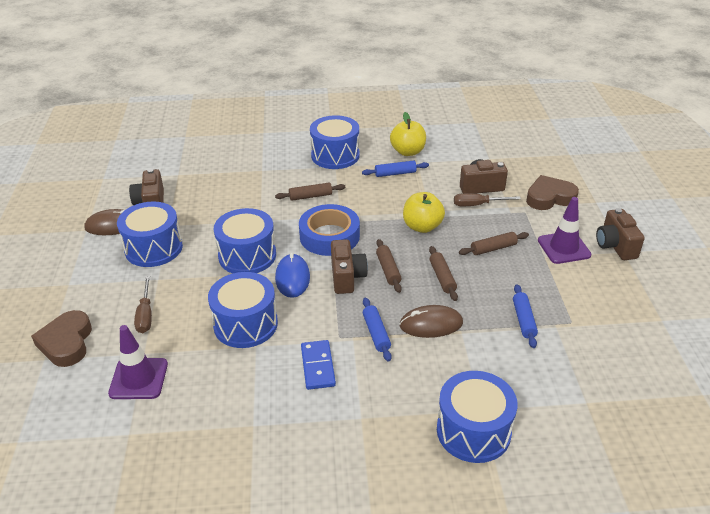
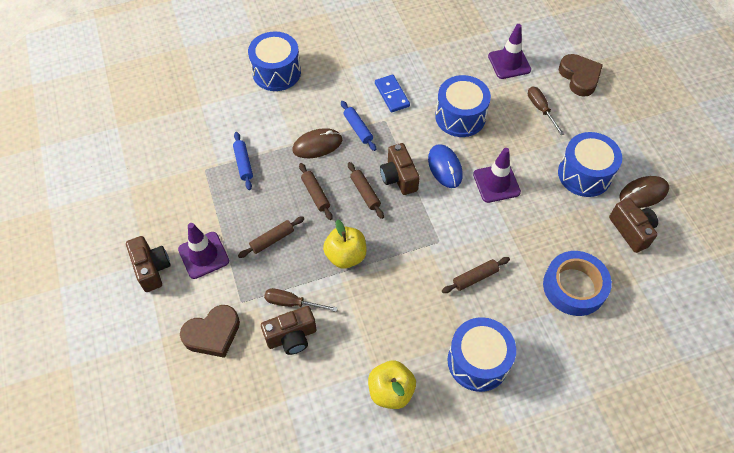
camera: 165 degrees right, 20 degrees up
(247, 256) = (496, 183): blue drum -> purple traffic cone
(329, 236) = (432, 223): blue tape -> blue tape (574, 287)
(395, 173) = (395, 340): blue rolling pin -> none
(478, 205) = (292, 303): brown screwdriver -> brown screwdriver turned 150 degrees counterclockwise

